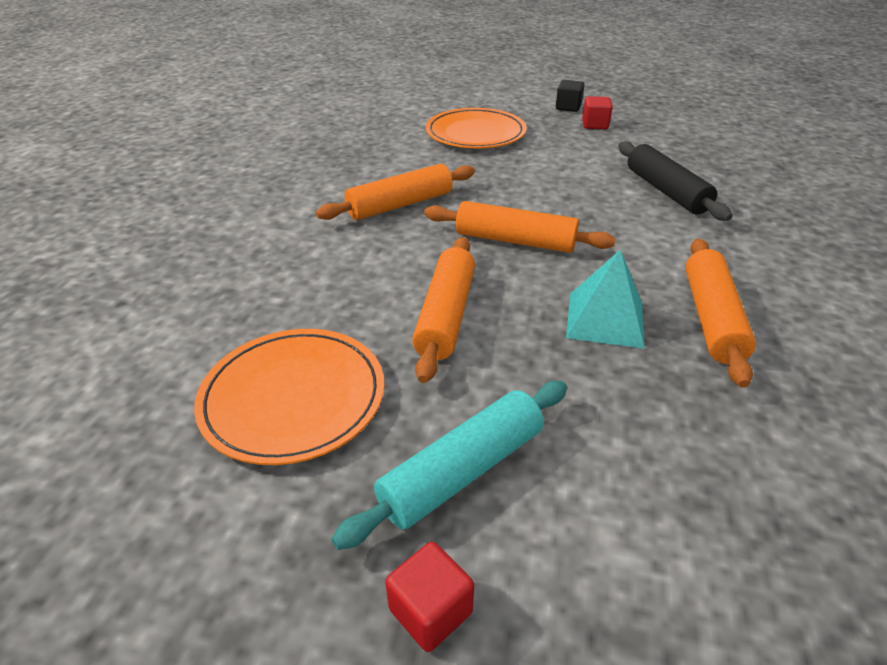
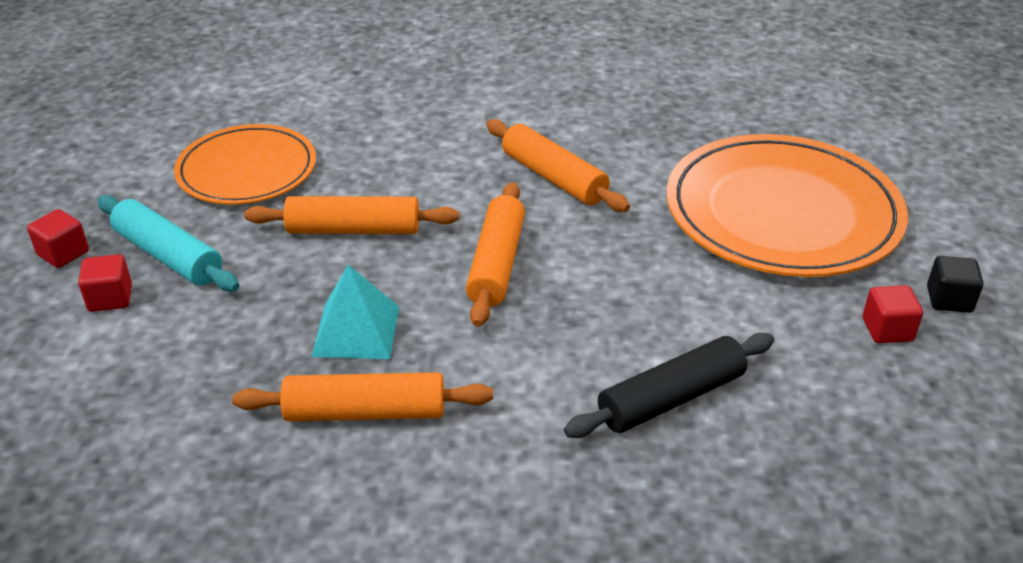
camera: 80 degrees right, 0 degrees up
(475, 133) = (782, 212): orange plate -> orange plate, size x1.60
(547, 532) = (110, 298): none -> red cube

